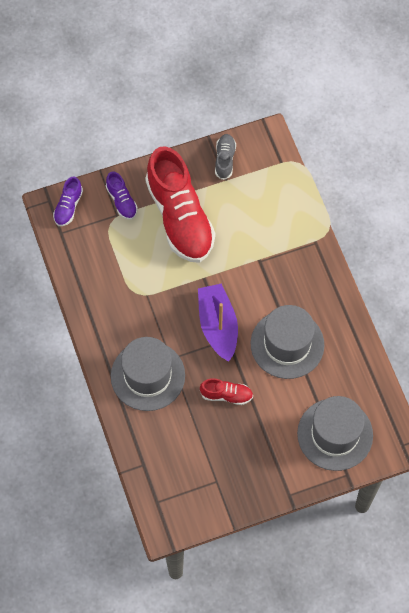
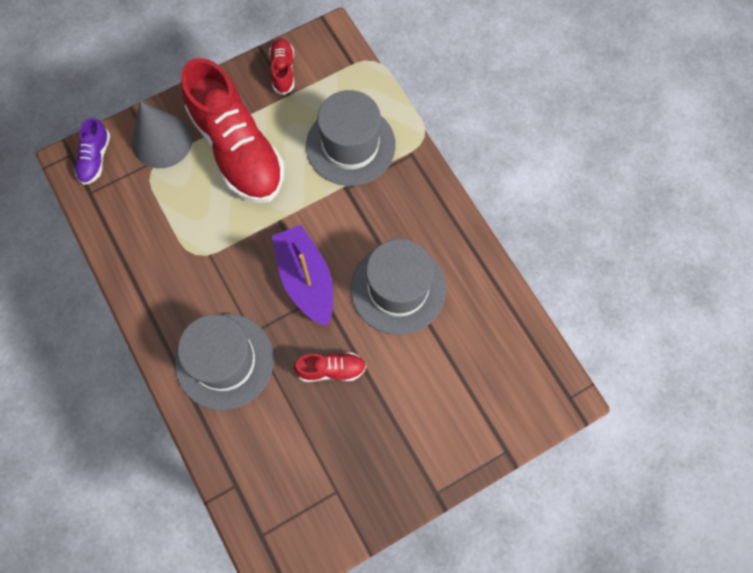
camera: 10 degrees left, 5 degrees up
(122, 201) = (162, 141): purple shoe -> grey cone
(225, 159) = (283, 71): grey shoe -> red shoe
(335, 434) = (480, 398): grey hat -> grey hat (350, 145)

